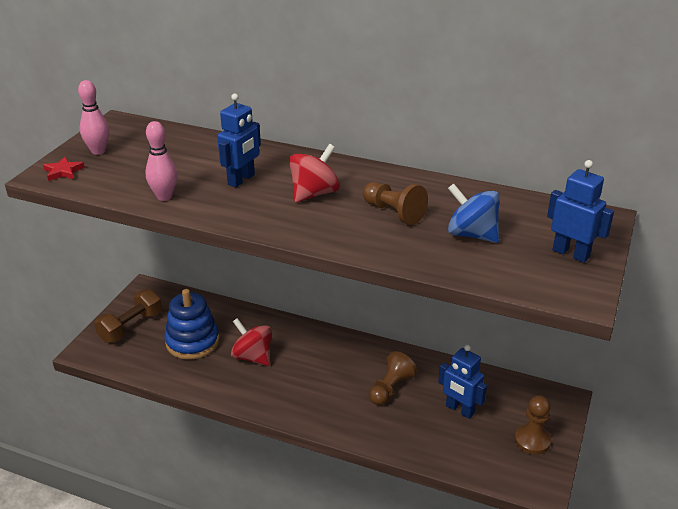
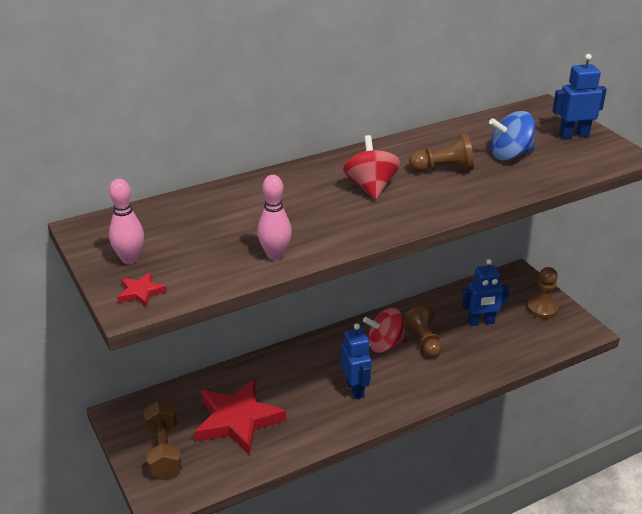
camera: 50 degrees left, 0 degrees up
(192, 342) = (237, 420): blue stacking toy -> red star
(241, 180) = (301, 208): blue robot -> blue robot (355, 389)
(253, 357) = (302, 394): red spinning top -> red spinning top (385, 345)

